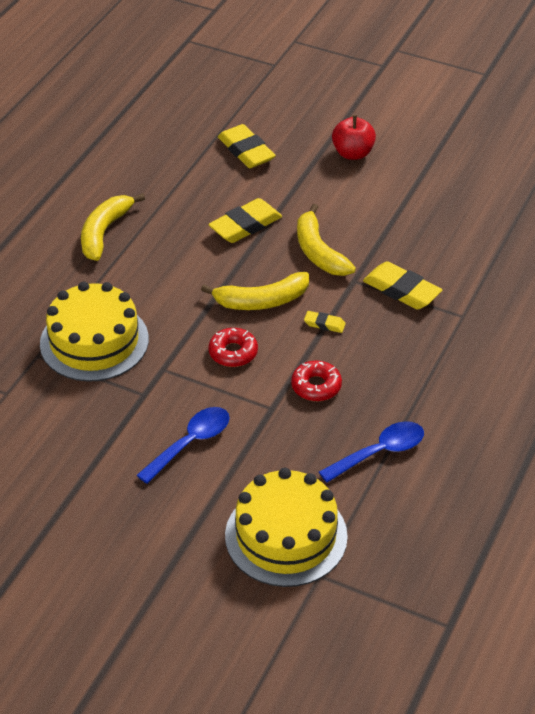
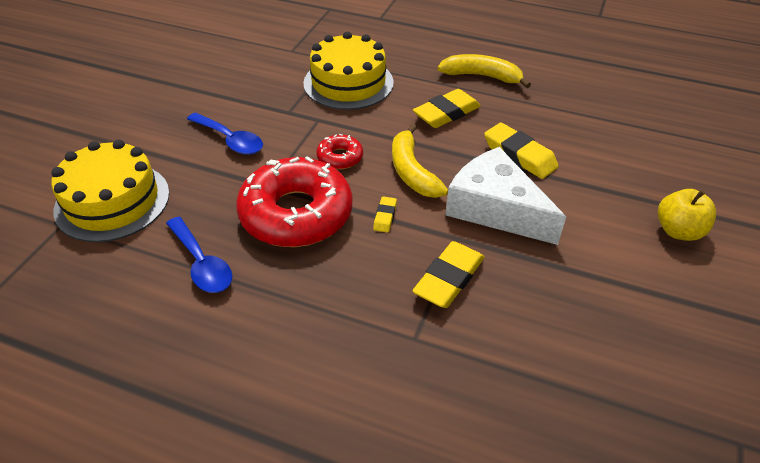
camera: 85 degrees right, 0 degrees up
(246, 151) = (637, 149): yellow eraser -> yellow eraser (446, 113)
(316, 386) = (296, 214): red donut -> red donut, size x2.23
(319, 252) = (495, 208): yellow banana -> white cheese
(353, 153) = (678, 231): red apple -> yellow apple

